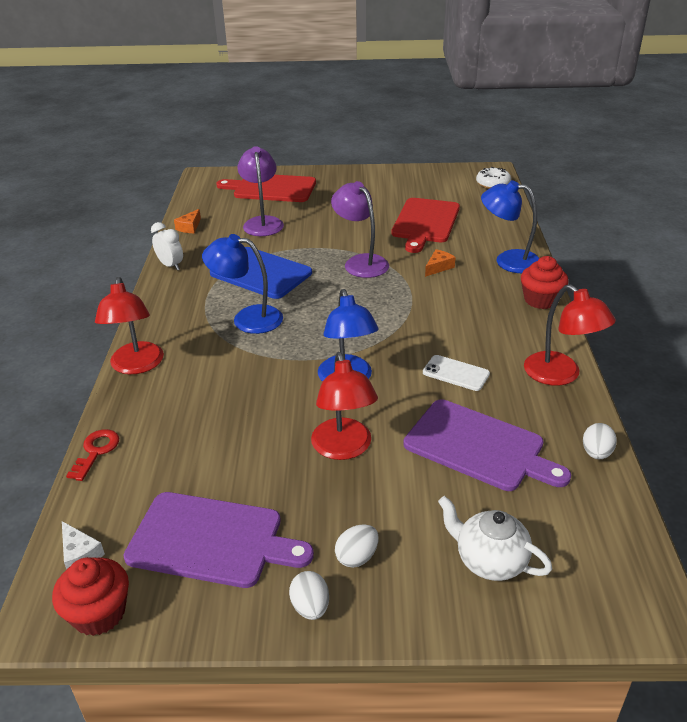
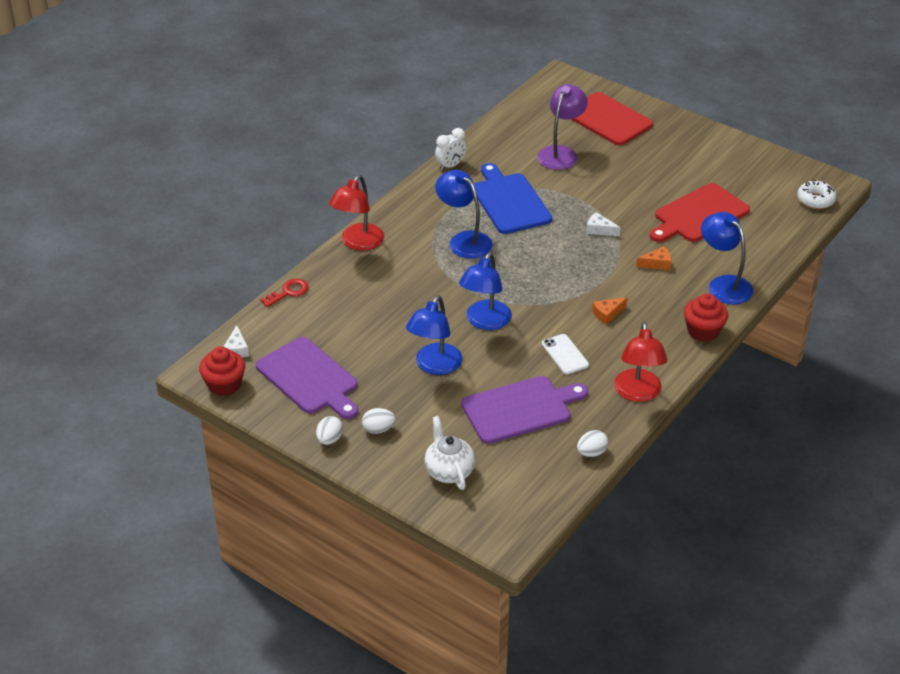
camera: 35 degrees right, 5 degrees up
(170, 266) = (450, 166): white clock -> white clock turned 60 degrees clockwise
(189, 227) = (498, 132): orange cheese -> orange cheese (607, 314)
(344, 448) = (434, 366): red lamp -> blue lamp
(361, 262) = (599, 230): purple lamp -> white cheese
(479, 447) = (520, 409): purple cutting board -> purple cutting board turned 90 degrees counterclockwise

